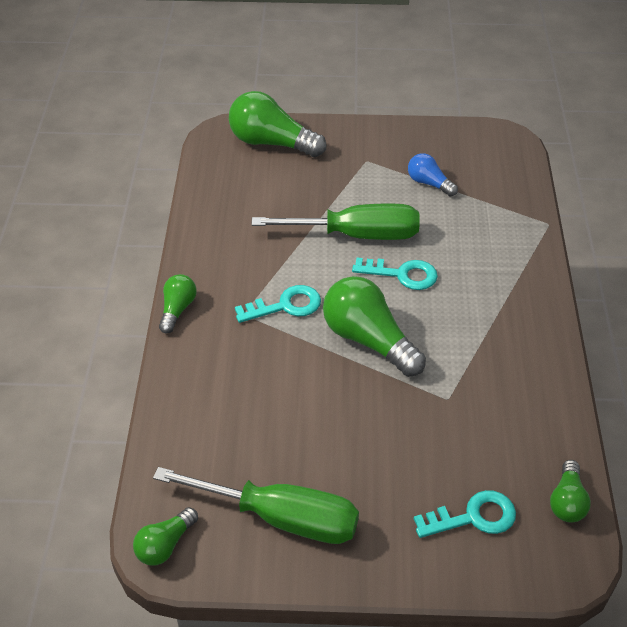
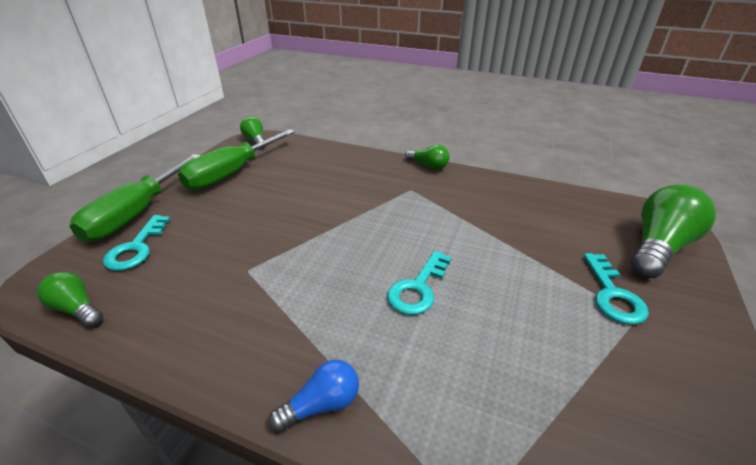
camera: 110 degrees right, 10 degrees down
(286, 306) = (409, 209): turquoise key -> turquoise key (612, 295)
(356, 235) = (490, 271): green screwdriver -> green screwdriver (137, 213)
(368, 340) = (345, 242): green light bulb -> none
(429, 183) = (589, 370): blue light bulb -> blue light bulb (322, 404)

